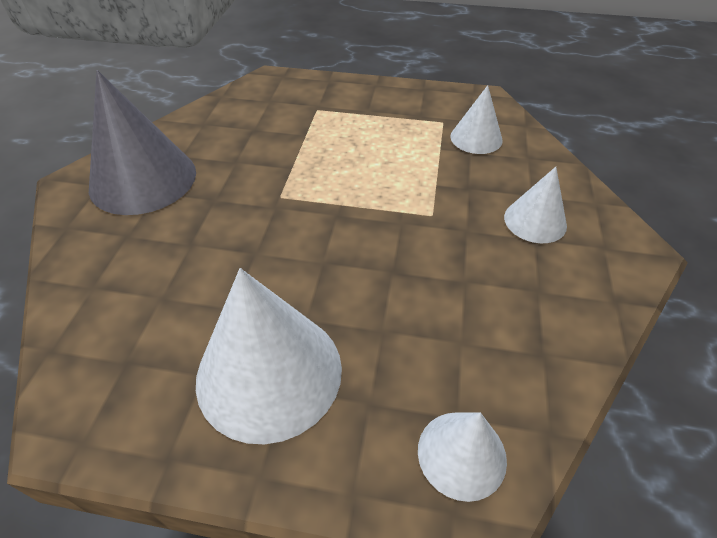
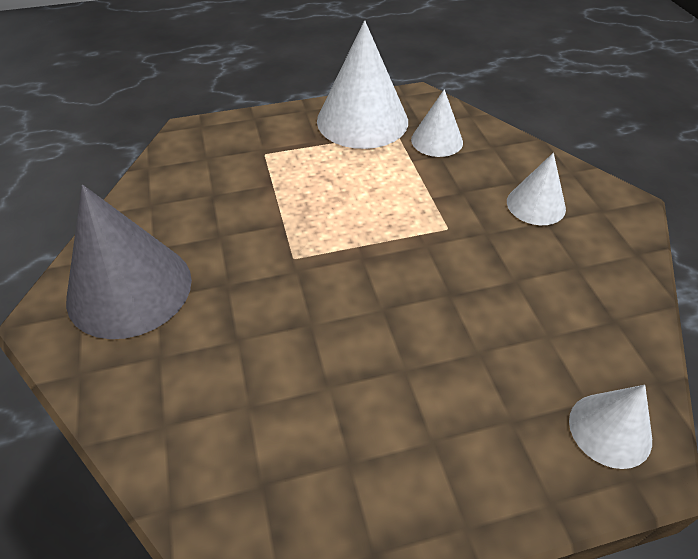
camera: 25 degrees left, 0 degrees up
(269, 372) = (408, 432): white cone -> white cone (362, 120)

